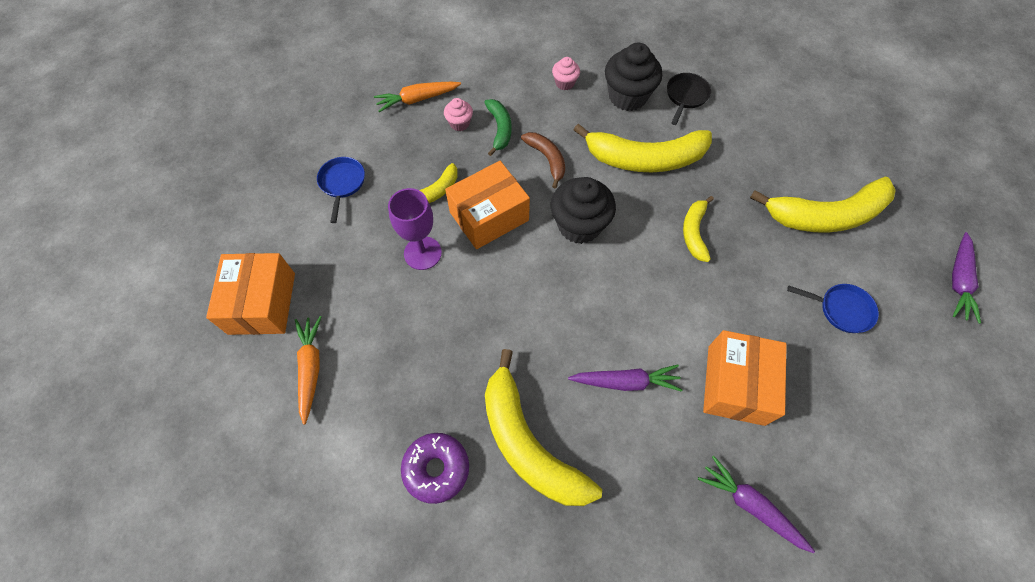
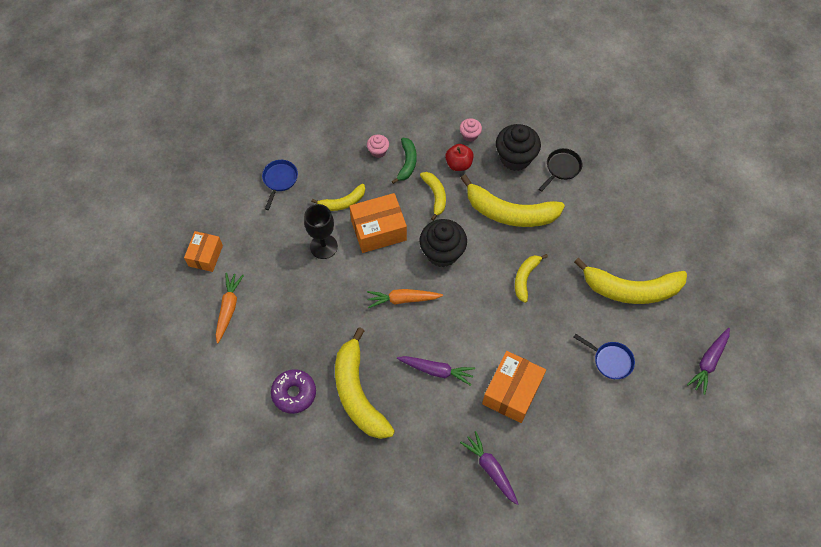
camera: 15 degrees right, 0 degrees up
(262, 303) = (205, 256): orange box -> orange box, size x0.65
(417, 99) = (352, 124): orange carrot -> orange carrot (403, 299)
(422, 253) = (323, 246): purple goblet -> black goblet
(547, 159) = (435, 195): brown banana -> yellow banana
(563, 117) = (458, 164): none -> red apple

